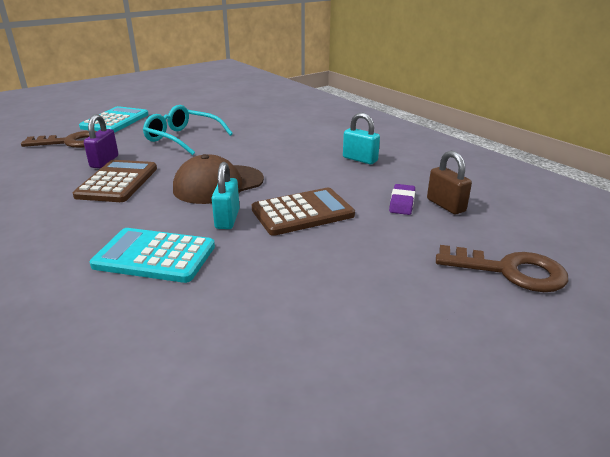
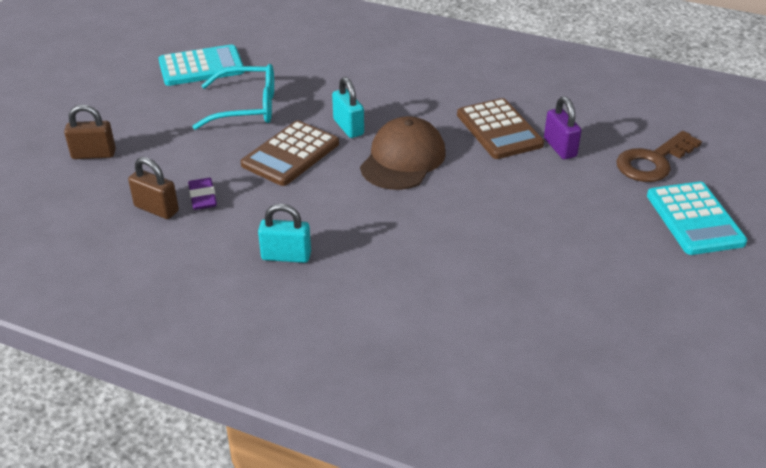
camera: 150 degrees right, 10 degrees up
(155, 256) = (363, 85): turquoise calculator -> turquoise calculator (201, 67)
(182, 138) = (547, 216): turquoise glasses -> turquoise glasses (247, 107)
(510, 271) = (94, 154): brown key -> brown padlock

